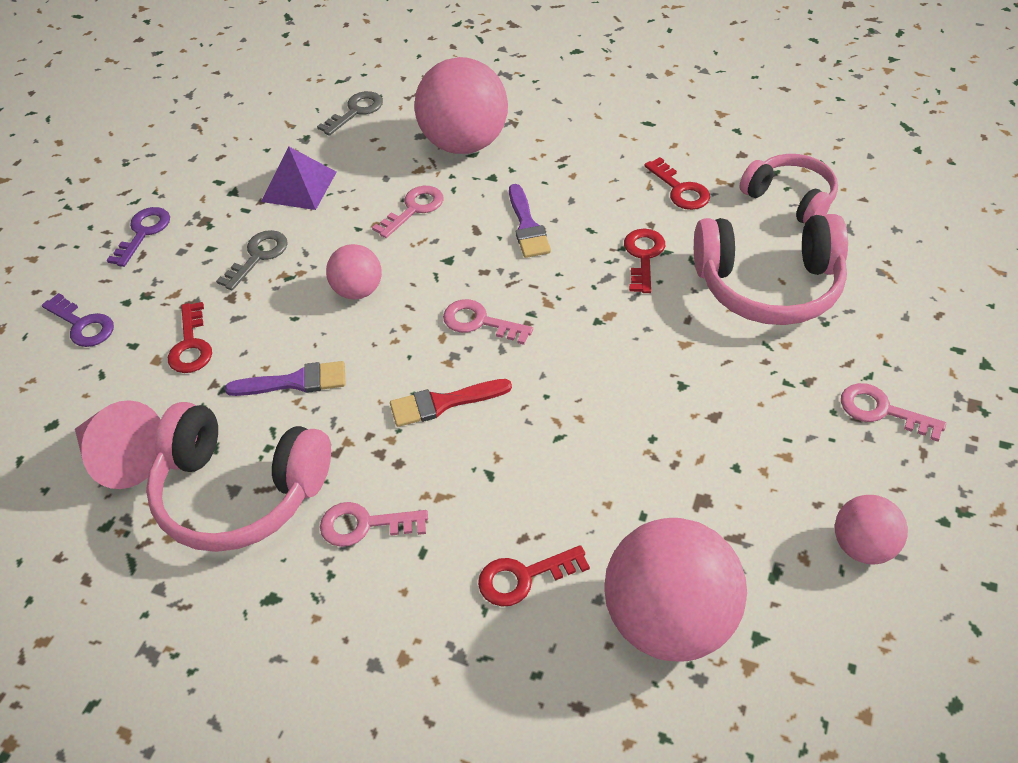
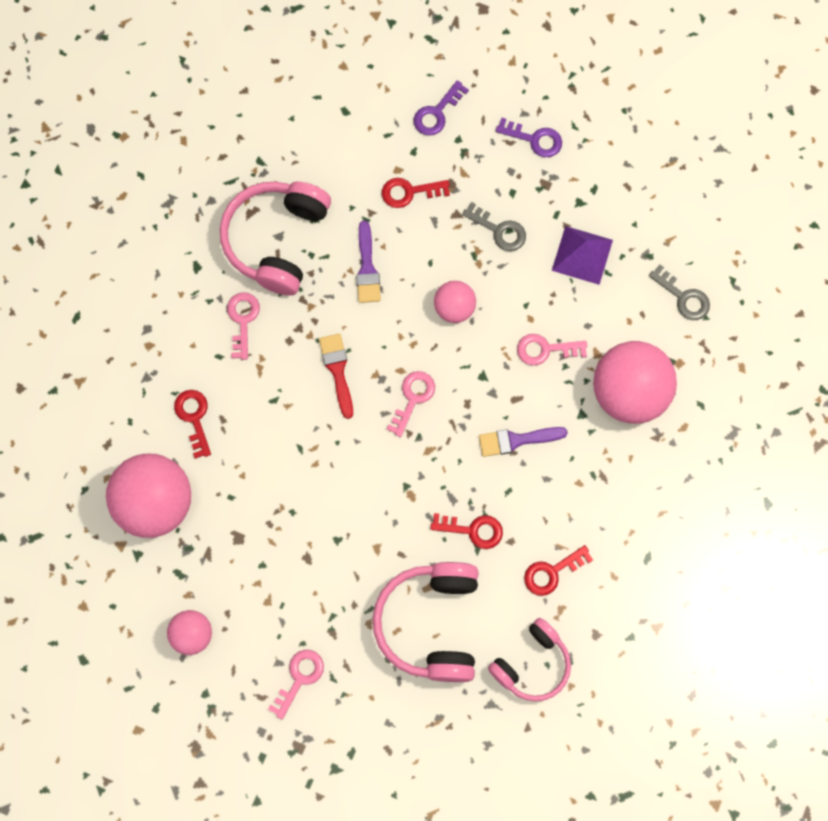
camera: 90 degrees right, 25 degrees up
(122, 458) = (312, 162): pink cone -> none
(414, 209) = (545, 349): pink key -> pink key turned 135 degrees clockwise

